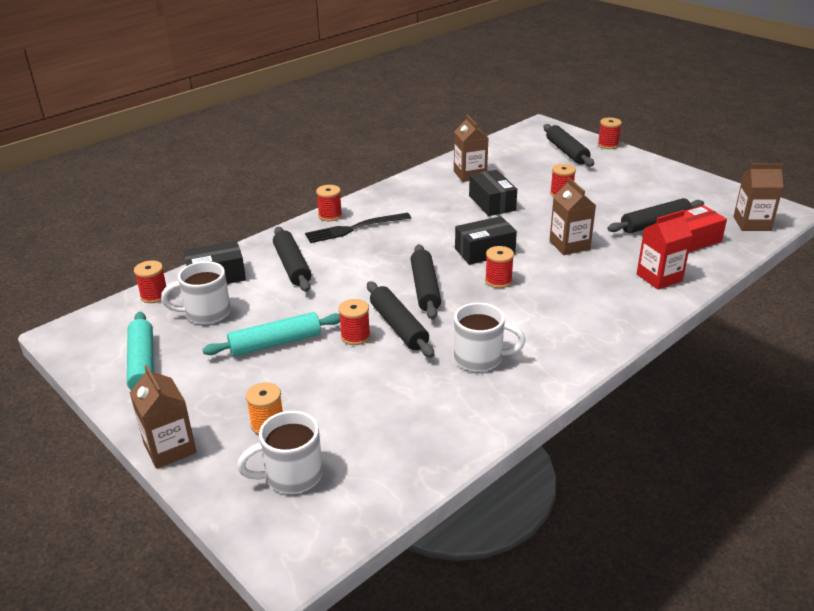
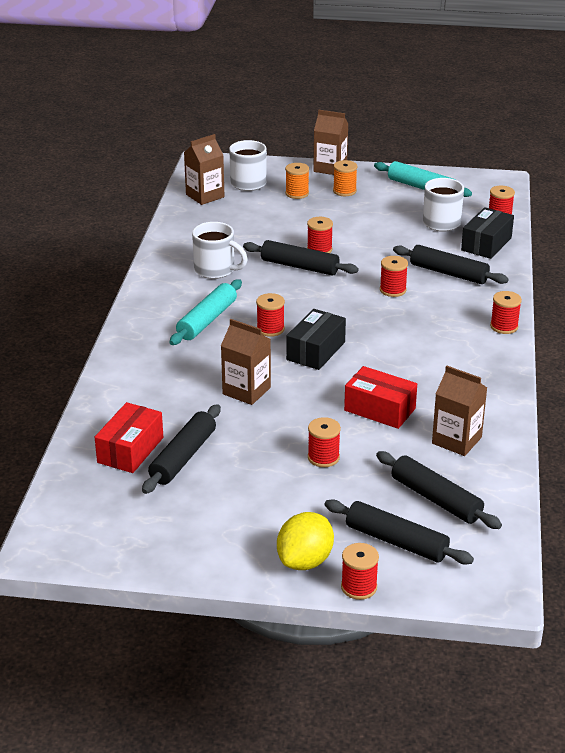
camera: 140 degrees right, 0 degrees up
(217, 400) = (344, 191): none -> orange spool
(275, 343) = (364, 226): turquoise rolling pin -> turquoise rolling pin (207, 320)
(354, 228) = (460, 323): black fork -> none
(357, 271) = (393, 290): none -> red spool
(425, 288) = (320, 299): black rolling pin -> black rolling pin (436, 499)
(480, 358) = (216, 270): white mug -> white mug turned 120 degrees counterclockwise
(492, 203) = (380, 409): black box -> red box
(625, 160) = (305, 561): none -> yellow lemon
(659, 277) = (133, 390): red carton -> none
(752, 223) = (75, 507): brown carton -> brown carton (205, 196)

